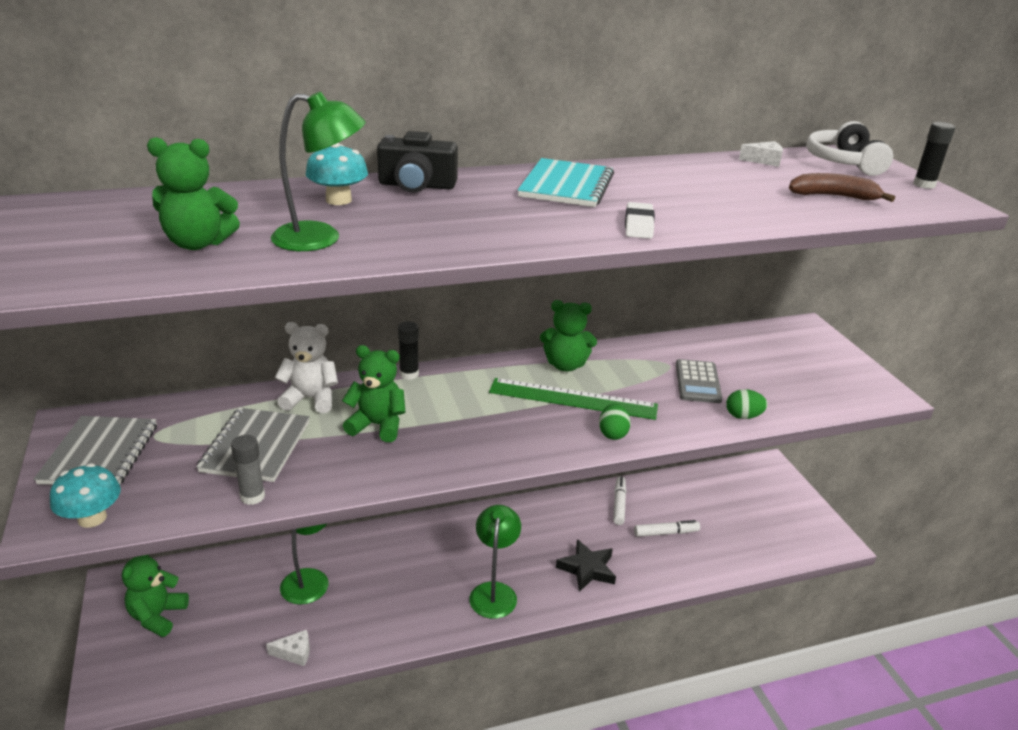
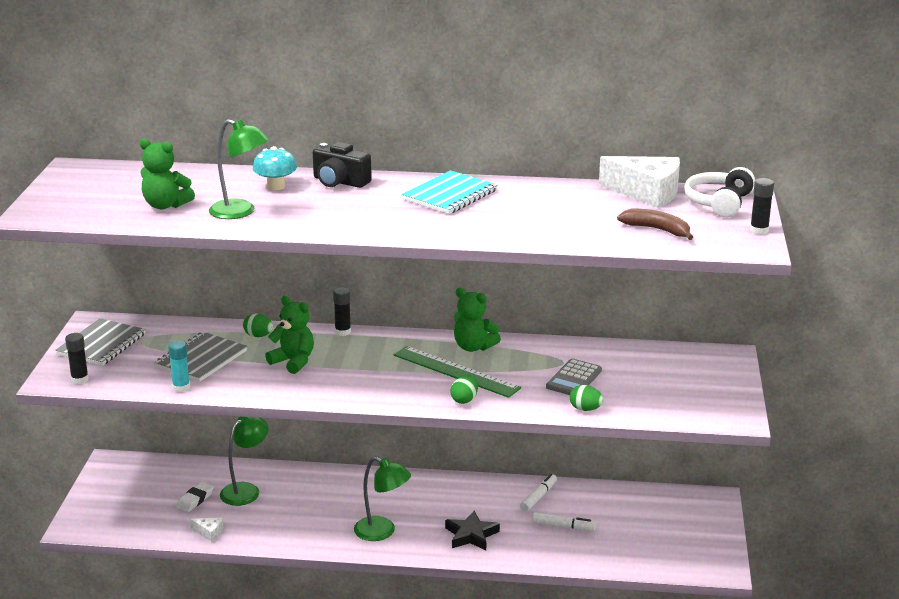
camera: 25 degrees right, 5 degrees down
(92, 518) = (80, 379): turquoise mushroom -> black glue stick
(157, 616) = (128, 488): green teddy bear -> none
(252, 496) = (181, 387): grey glue stick -> turquoise glue stick
(311, 399) = (258, 336): white teddy bear -> green egg
(494, 592) = (382, 532): green lamp -> green lamp turned 90 degrees clockwise
(639, 225) = (465, 231): white eraser -> white eraser (195, 500)
(764, 161) = (647, 193): white cheese -> white cheese, size x2.27

